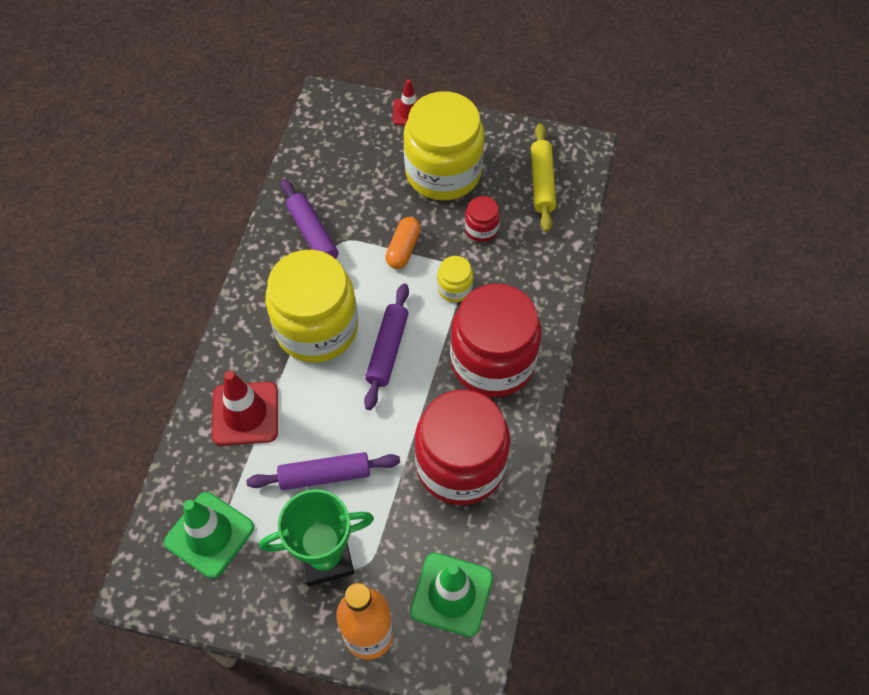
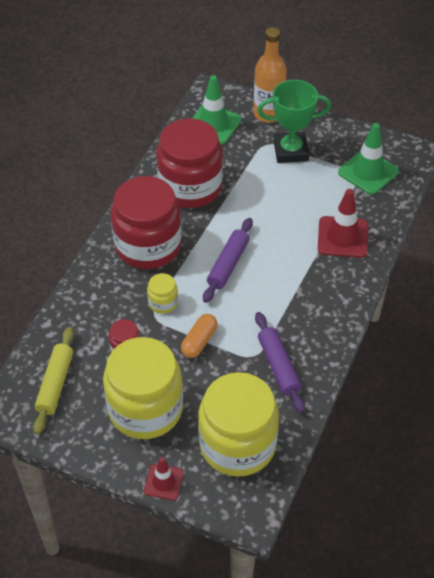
camera: 170 degrees left, 10 degrees down
(316, 328) = (283, 288): yellow jar -> yellow jar (237, 444)
(325, 475) = (287, 193): purple rolling pin -> none

